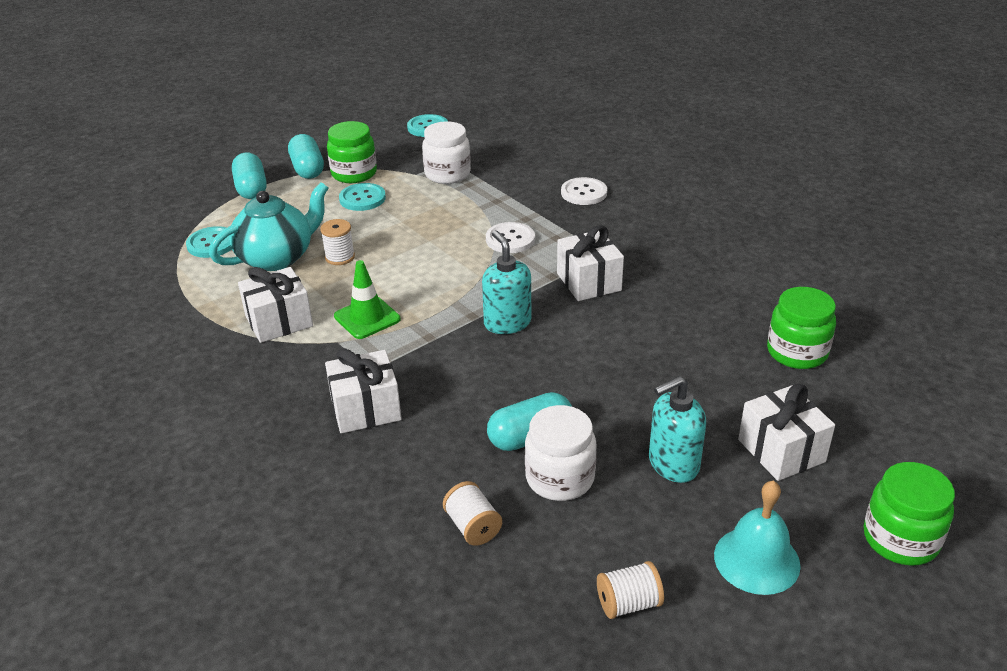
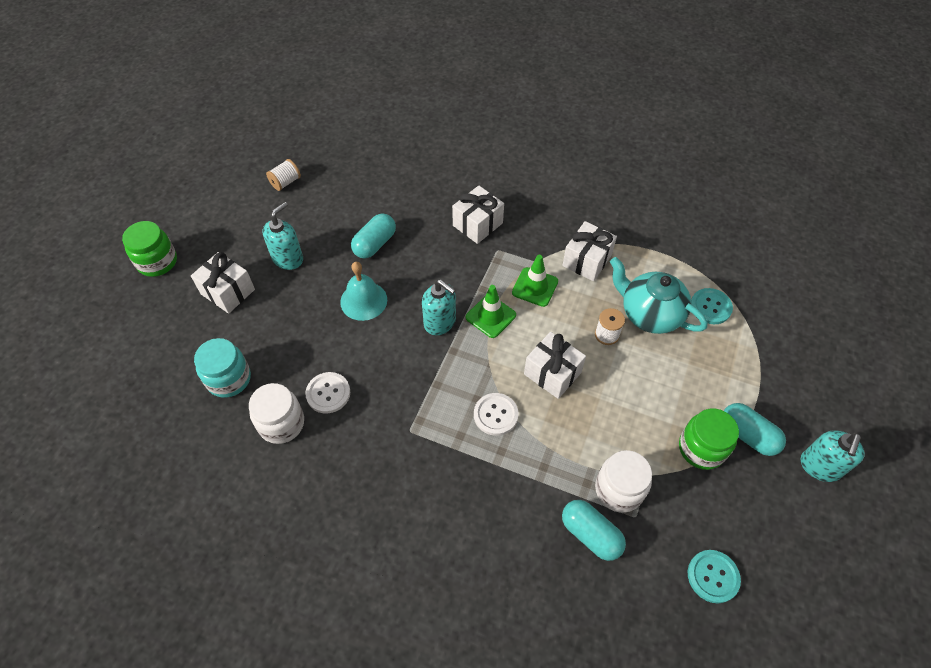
camera: 150 degrees right, 20 degrees up
(251, 189) = (760, 383): turquoise capsule -> turquoise capsule (590, 534)
(277, 258) = (649, 314): turquoise teapot -> turquoise teapot turned 105 degrees clockwise
(280, 143) = (819, 467): none -> turquoise soap dispenser
(362, 198) = (658, 414): turquoise button -> none
(444, 309) = (490, 316): none -> green traffic cone
(473, 526) = (375, 187): white spool -> none
(560, 478) = (346, 227): white jar -> white jar (281, 423)
(584, 193) = (472, 519): white button -> white button (328, 393)
(588, 282) = (405, 389): white gift -> white gift (552, 373)
(756, 560) = (230, 223): turquoise bell -> turquoise bell (363, 300)
(797, 352) = (229, 379): green jar -> turquoise jar

